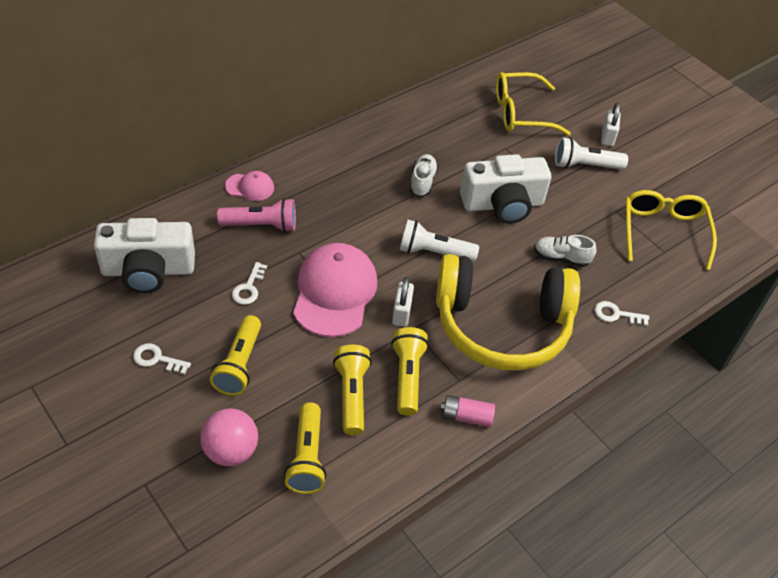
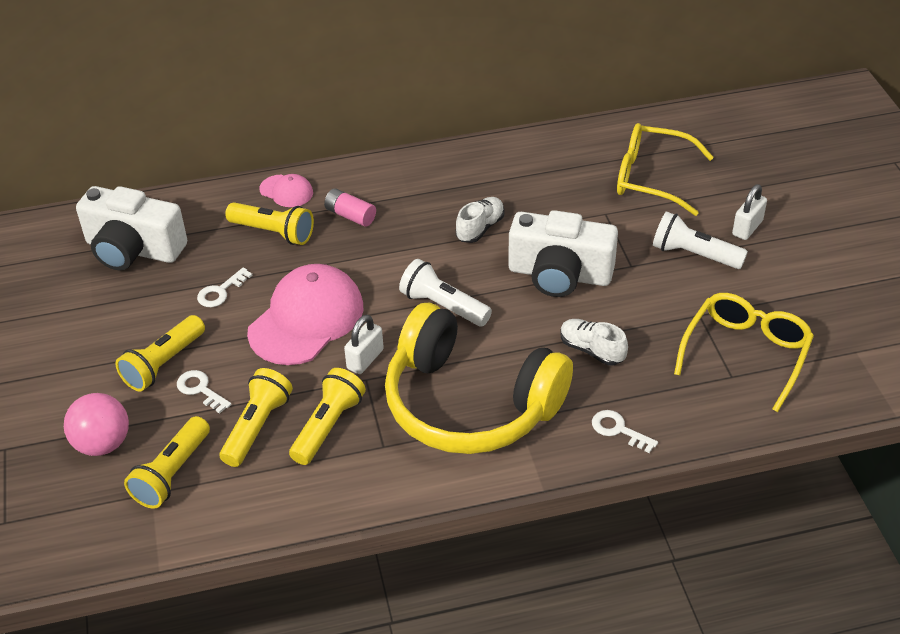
camera: 30 degrees right, 5 degrees down
(157, 359) = (88, 336): white key -> white key (200, 390)
(261, 225) = (273, 232): pink flashlight -> yellow flashlight
(466, 416) = (365, 486): pink battery -> pink battery (350, 215)

